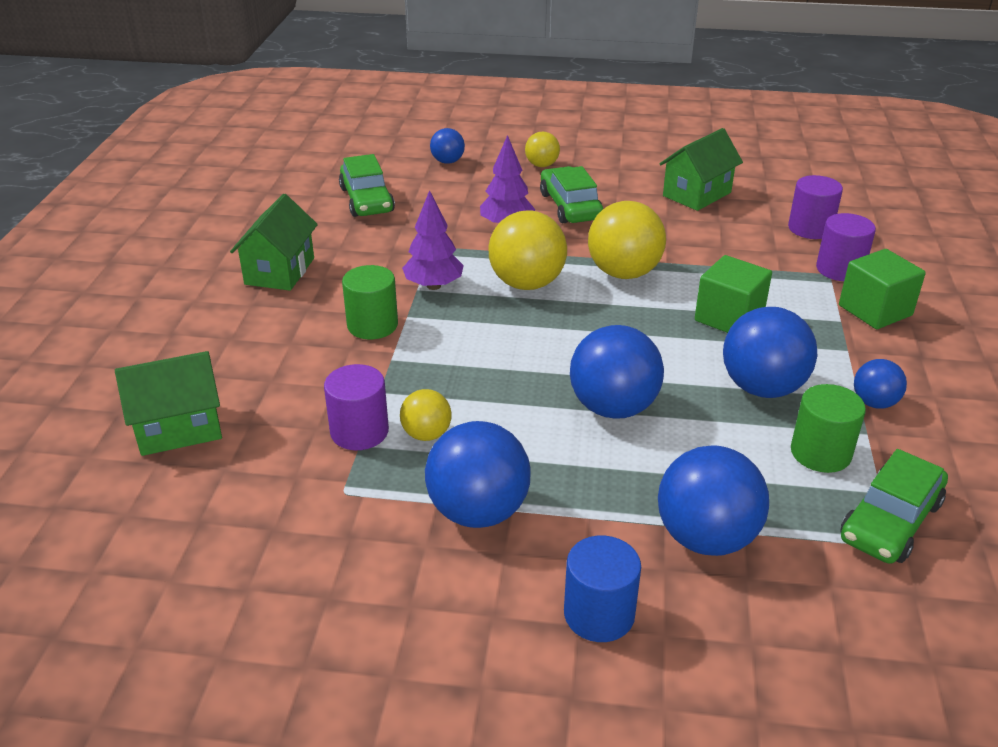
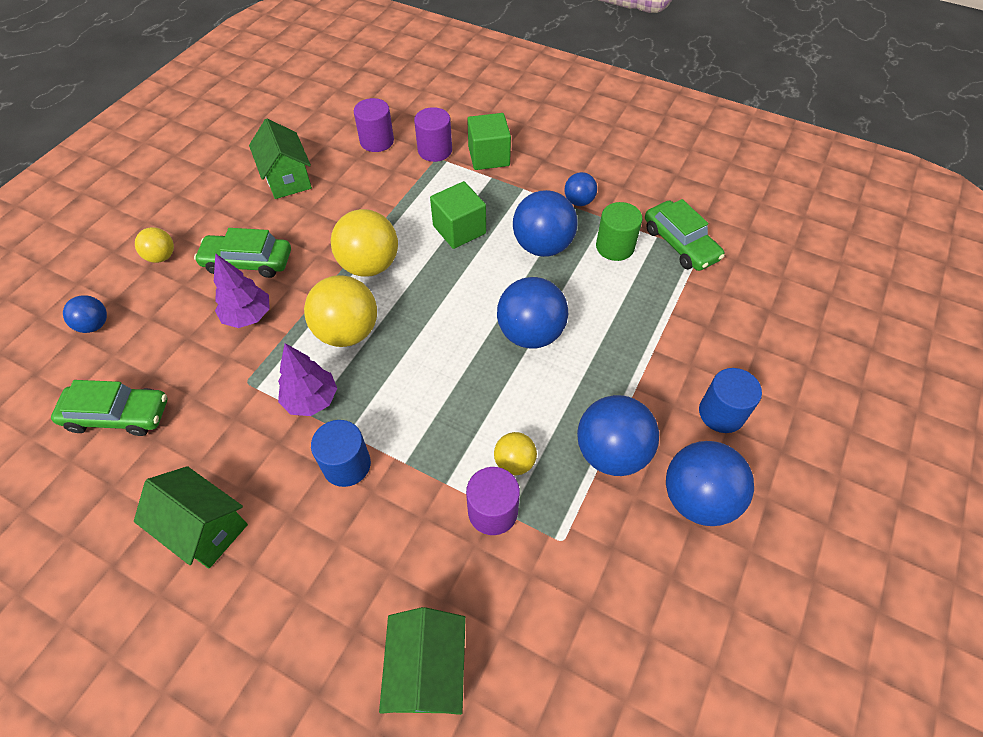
camera: 70 degrees left, 20 degrees up
(372, 325) = (346, 465): green cylinder -> blue cylinder
(706, 537) = (671, 333): blue ball -> blue ball (697, 498)

